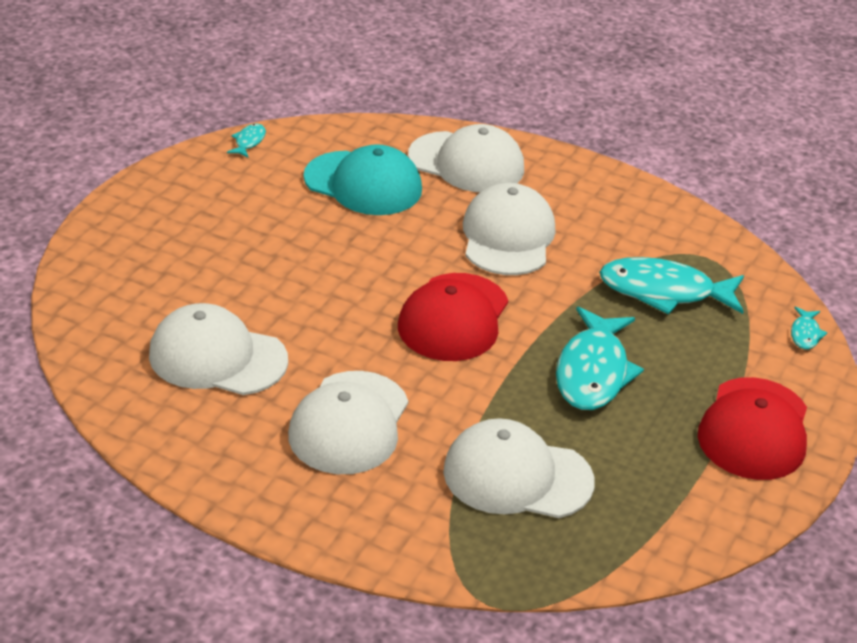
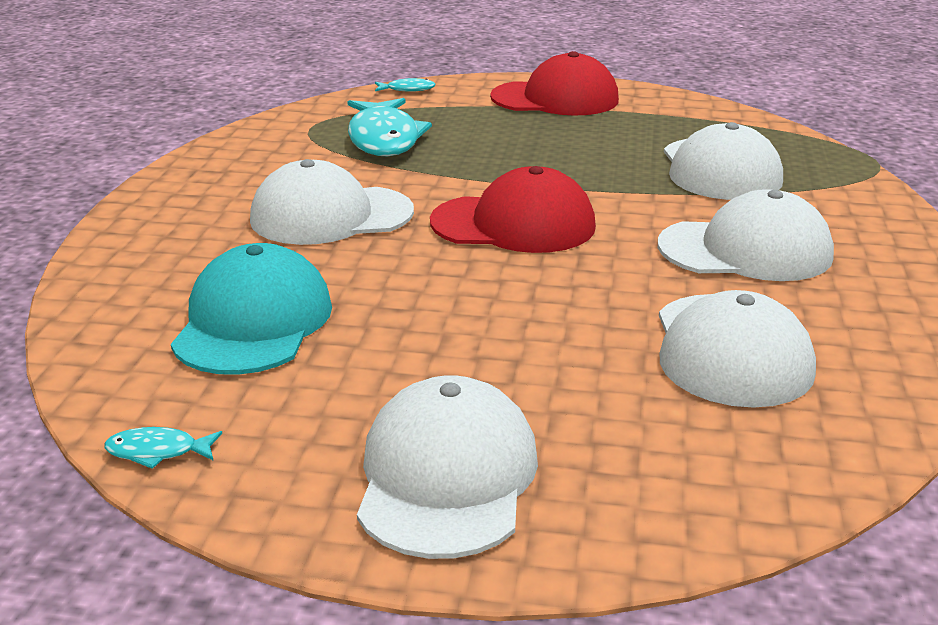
camera: 105 degrees left, 10 degrees down
(466, 163) = (166, 259): white cap -> white cap (446, 477)
(593, 372) = (540, 155): turquoise fish -> none

